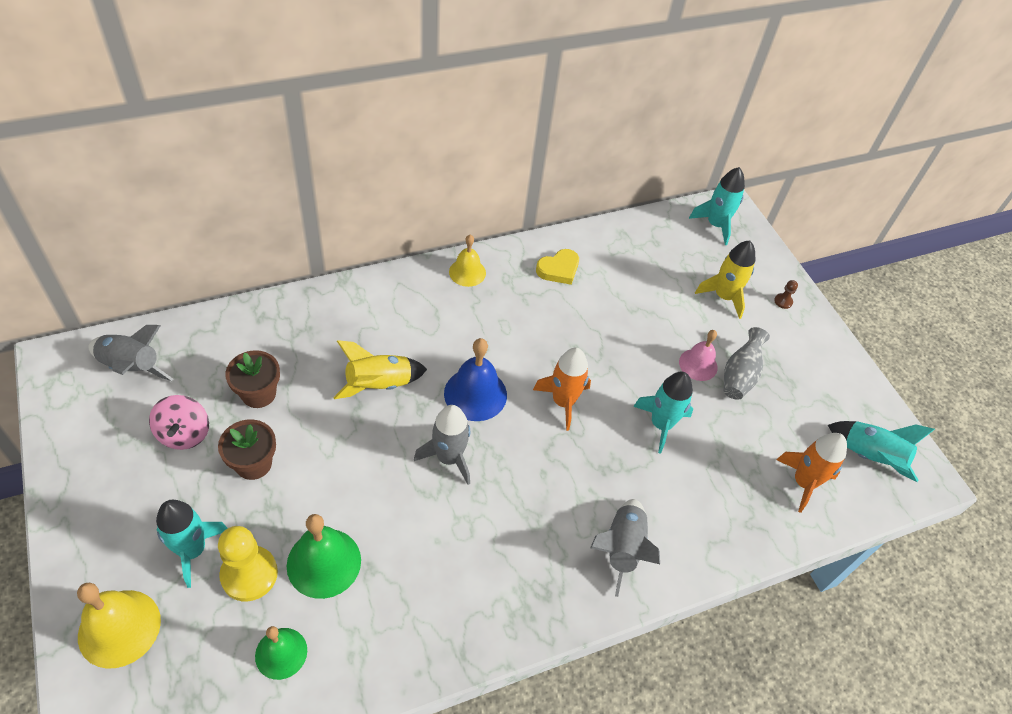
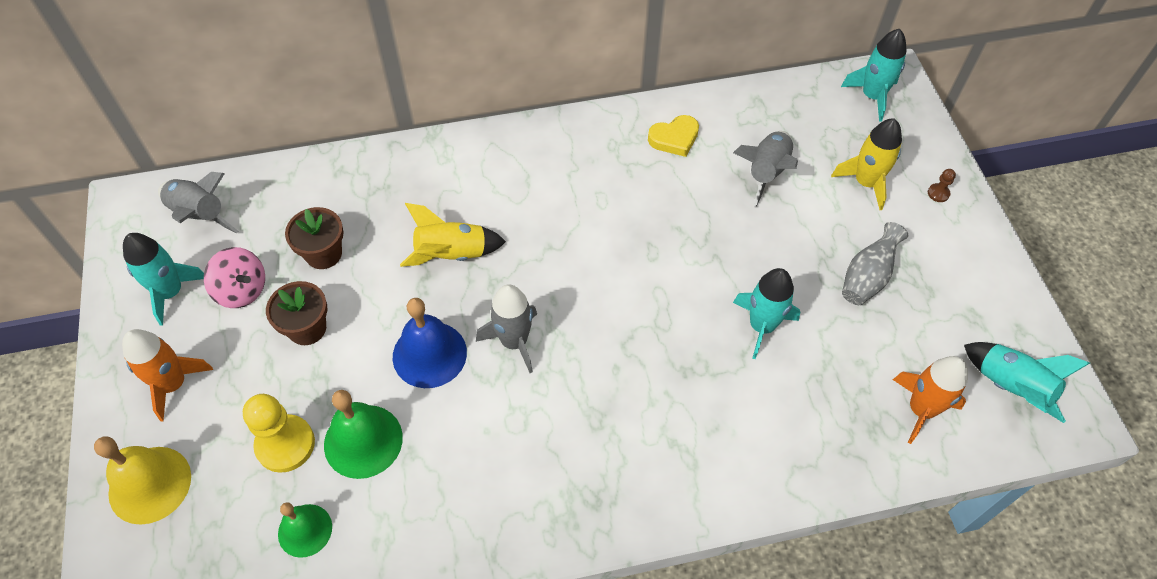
camera: 15 degrees right, 5 degrees up
(184, 434) = (242, 290): pink spinning top -> pink spinning top turned 60 degrees counterclockwise
(192, 550) = (232, 413): turquoise rocket -> turquoise rocket (171, 292)
(467, 272) = (569, 135): yellow bell -> none
(475, 394) = (555, 273): blue bell -> blue bell (429, 354)
(563, 402) = (652, 290): orange rocket -> orange rocket (173, 384)
(621, 548) = (690, 462): grey rocket -> grey rocket (766, 172)
(698, 364) = (819, 260): pink bell -> none

